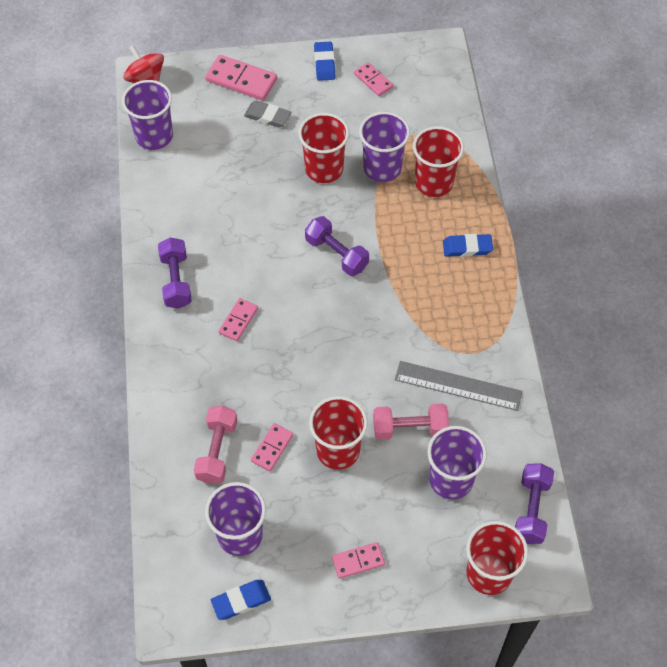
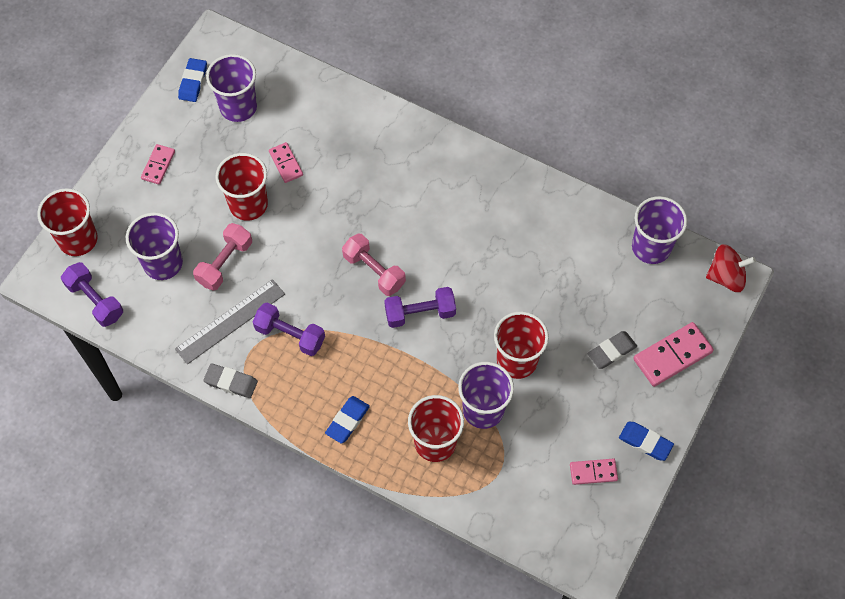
camera: 125 degrees right, 5 degrees up
(176, 281) = (483, 182): purple dumbbell -> purple dumbbell (290, 335)
(217, 451) = (312, 128): pink dumbbell -> pink dumbbell (374, 271)
(238, 320) = (412, 204): pink domino -> none
(508, 348) = (231, 382): none -> grey eraser

